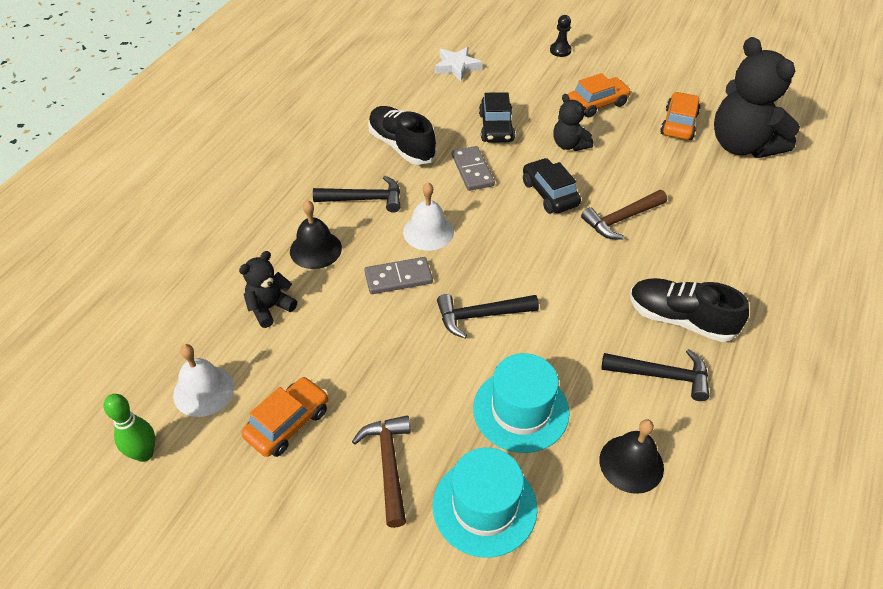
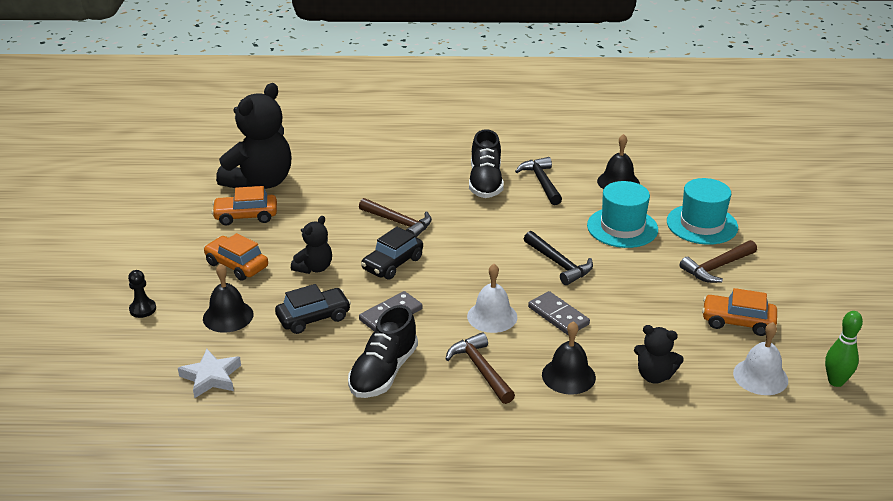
camera: 115 degrees left, 15 degrees down
(364, 199) = (481, 369): black hammer -> brown hammer
(526, 86) = (228, 316): none -> black bell

